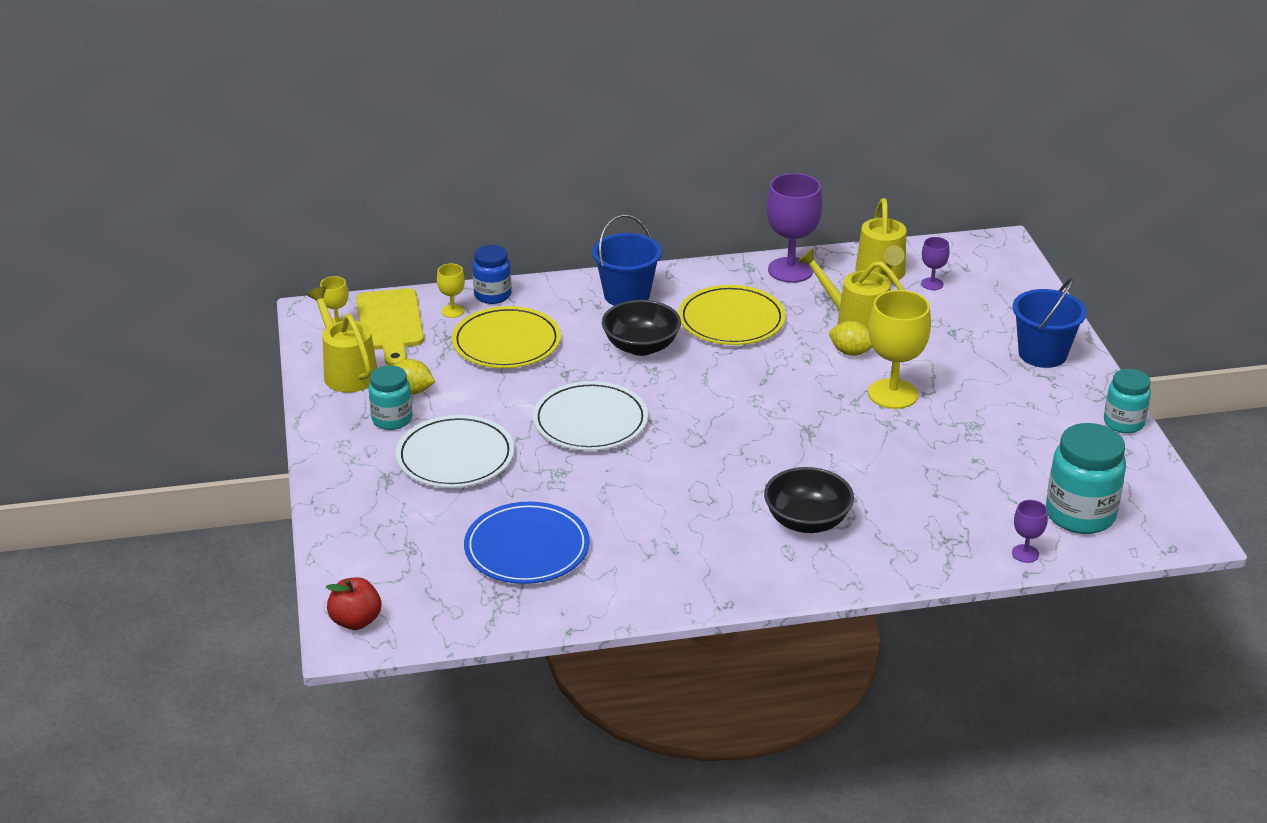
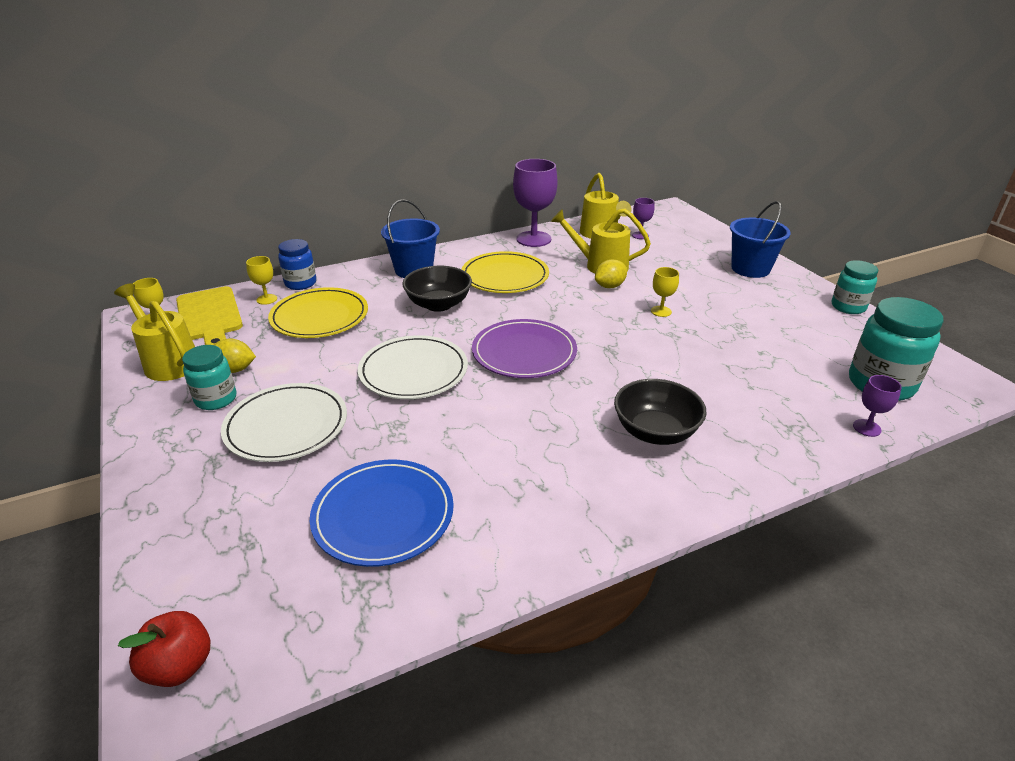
camera: 15 degrees left, 0 degrees up
(713, 419) = (524, 352): none -> purple plate
(851, 352) = (609, 286): yellow lemon -> yellow lemon turned 45 degrees counterclockwise
(893, 394) = (661, 311): yellow goblet -> yellow goblet, size x0.49

